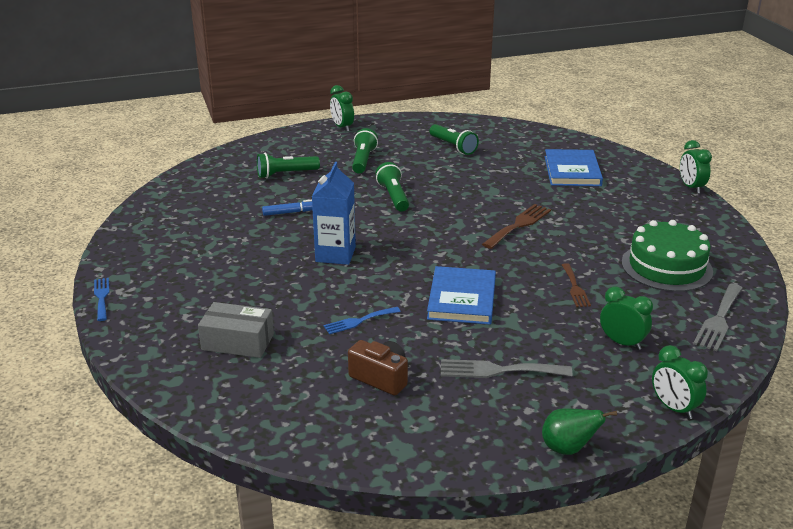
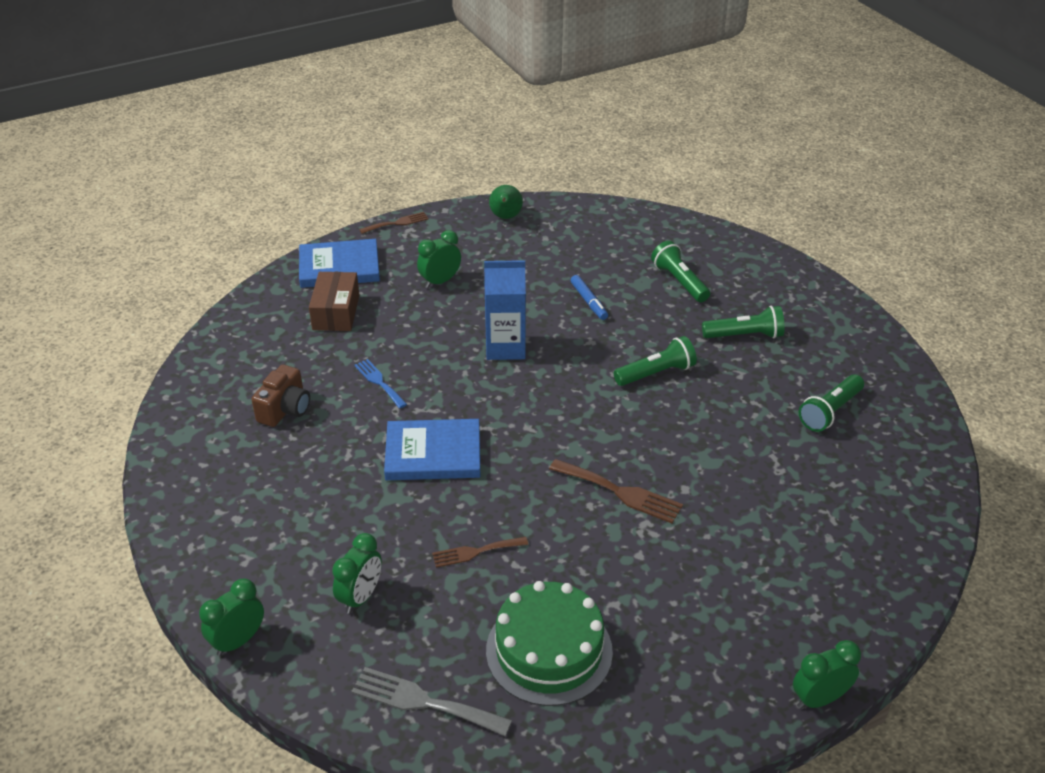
camera: 80 degrees right, 10 degrees up
(102, 297) = (397, 223): blue fork -> brown fork
(238, 342) = (336, 312): grey box -> brown box
(342, 127) = (835, 304): green clock -> green clock (440, 281)
(498, 370) = (301, 492): grey fork -> none
(568, 448) = (176, 550): green pear -> green pear (505, 217)
(572, 171) = (811, 544): blue book -> blue book (339, 267)

